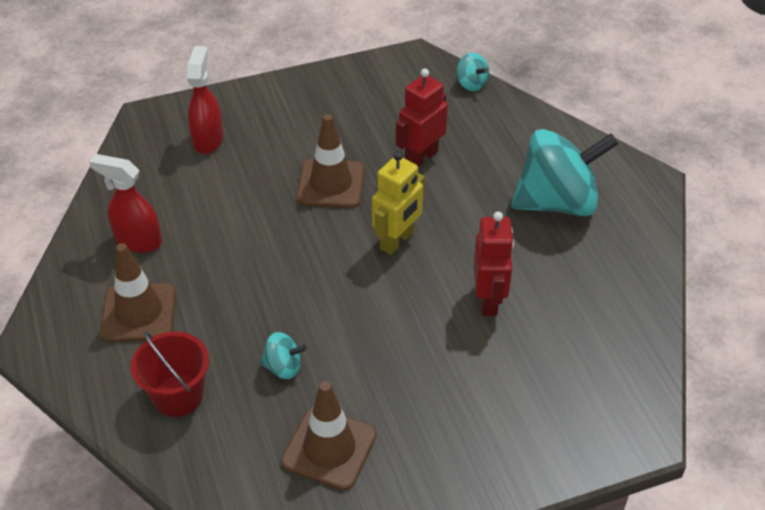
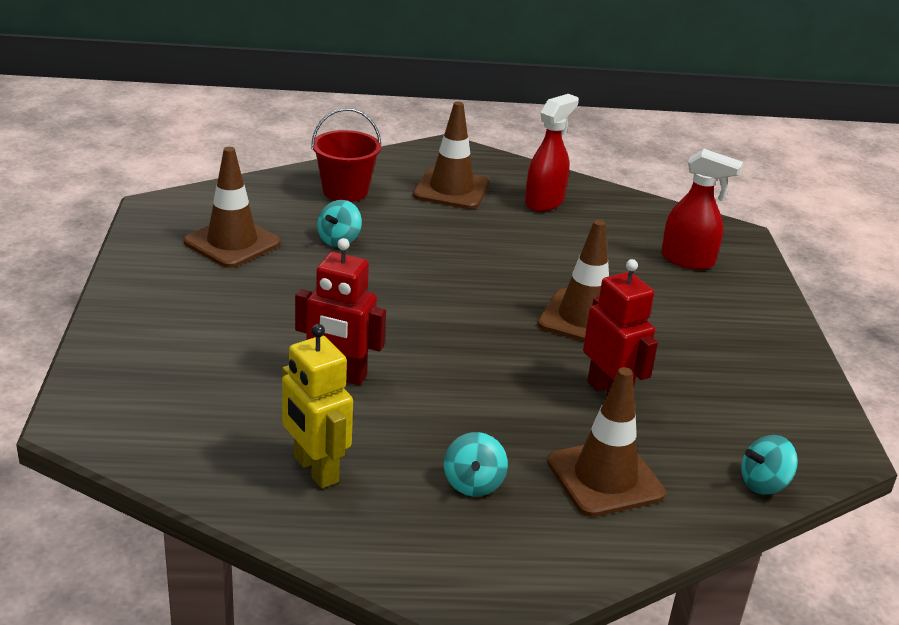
camera: 105 degrees right, 15 degrees down
(397, 241) = (468, 339): yellow robot -> yellow robot (315, 470)
(511, 147) = (605, 478): none -> brown traffic cone
(557, 202) = (473, 483): turquoise spinning top -> turquoise spinning top, size x0.43

